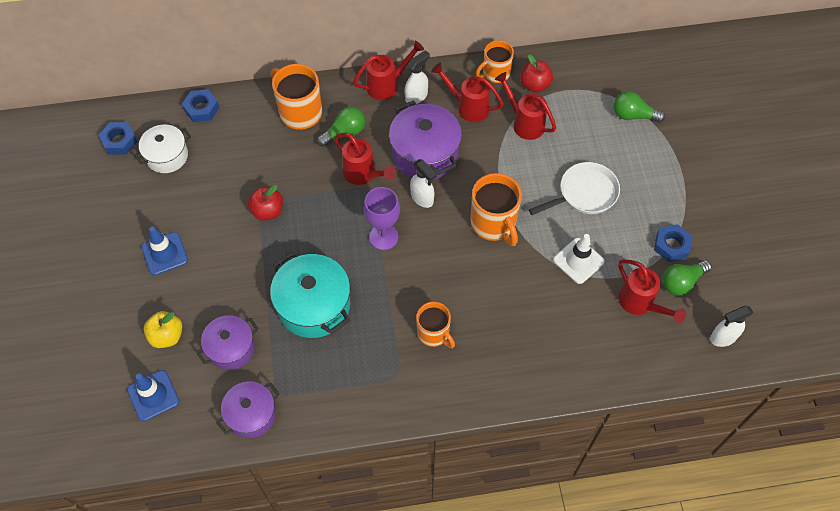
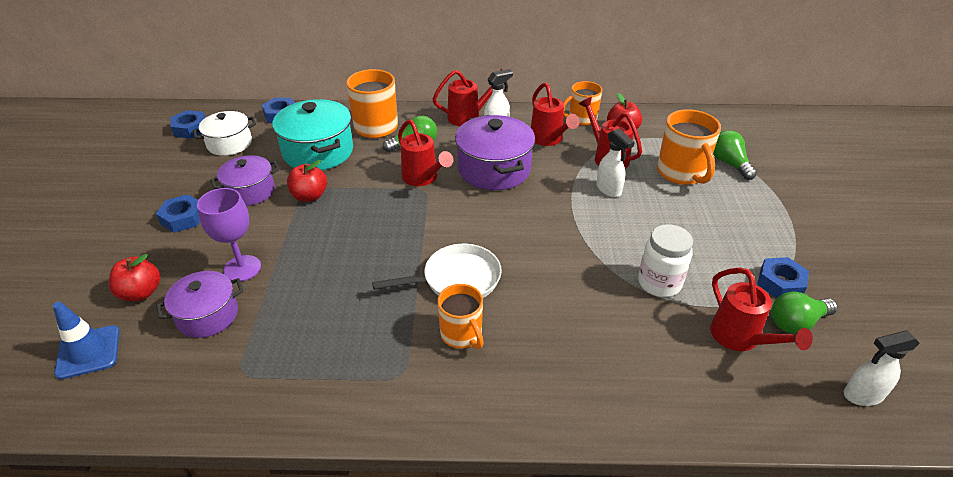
camera: 10 degrees right, 20 degrees down
(165, 253) = (183, 218): blue traffic cone -> blue nut
(167, 336) = (141, 293): yellow apple -> red apple
(251, 415) = (195, 393): purple pot -> purple pot (250, 191)
(314, 306) = (324, 286): turquoise pot -> turquoise pot (318, 152)
(383, 237) = (428, 232): purple goblet -> purple goblet (242, 268)
(422, 198) = (482, 204): white spray bottle -> white spray bottle (609, 189)
(468, 107) = (548, 139): red watering can -> red watering can turned 150 degrees counterclockwise
(494, 224) = (559, 236): orange mug -> orange mug (682, 173)
(578, 261) = (659, 283): white traffic cone -> white jar
(584, 193) = (670, 221): white pan -> white pan (456, 279)
(633, 115) = (729, 163): green light bulb -> green light bulb turned 45 degrees clockwise

